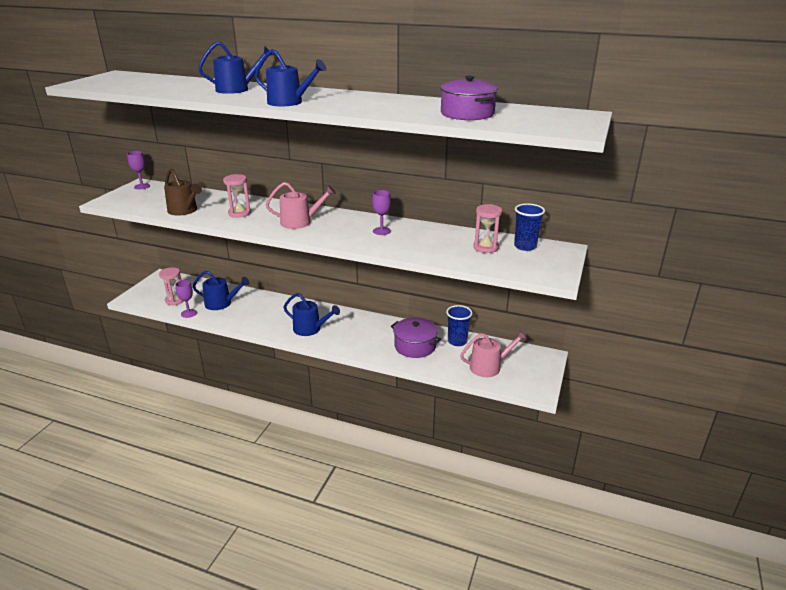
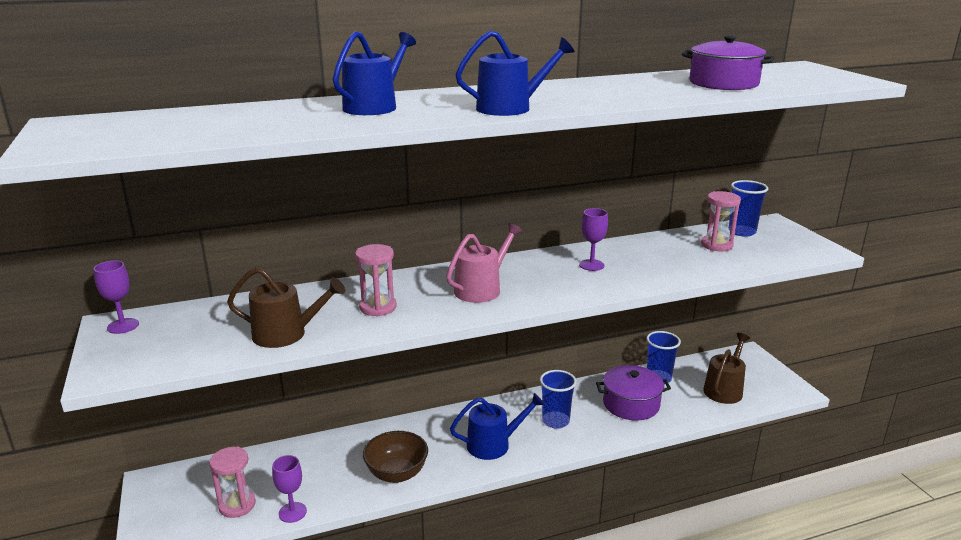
camera: 40 degrees left, 5 degrees down
(221, 303) = (320, 473): blue watering can -> none
(249, 319) = (397, 474): none -> brown bowl
(358, 334) = (555, 421): none -> blue cup
(489, 367) = (724, 389): pink watering can -> brown watering can

